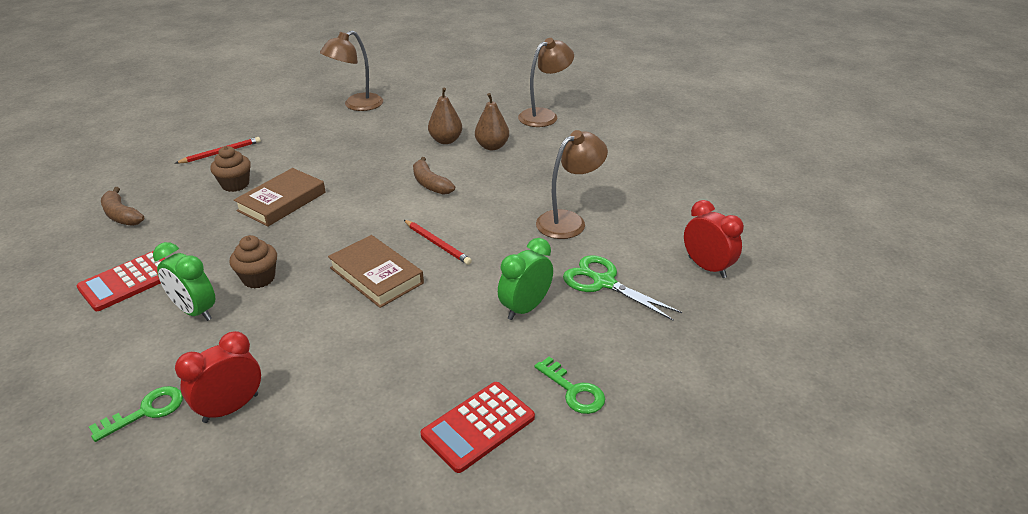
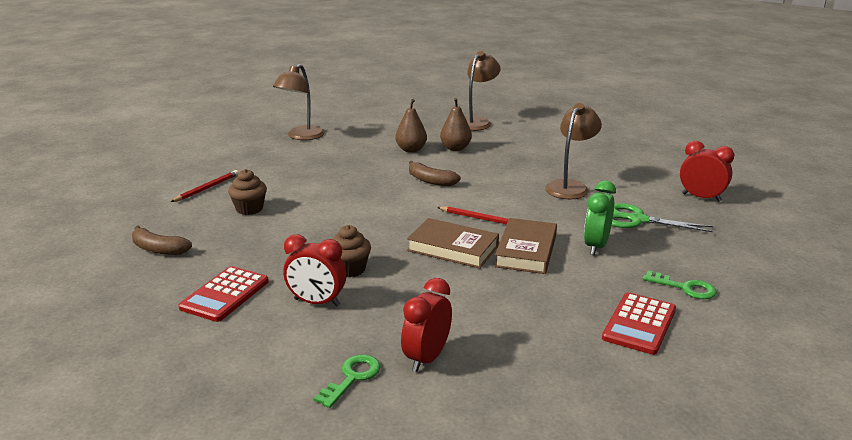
camera: 20 degrees left, 10 degrees down
(195, 311) = (316, 302): green clock -> red clock
(282, 201) = (309, 213): brown book -> brown book (526, 251)

